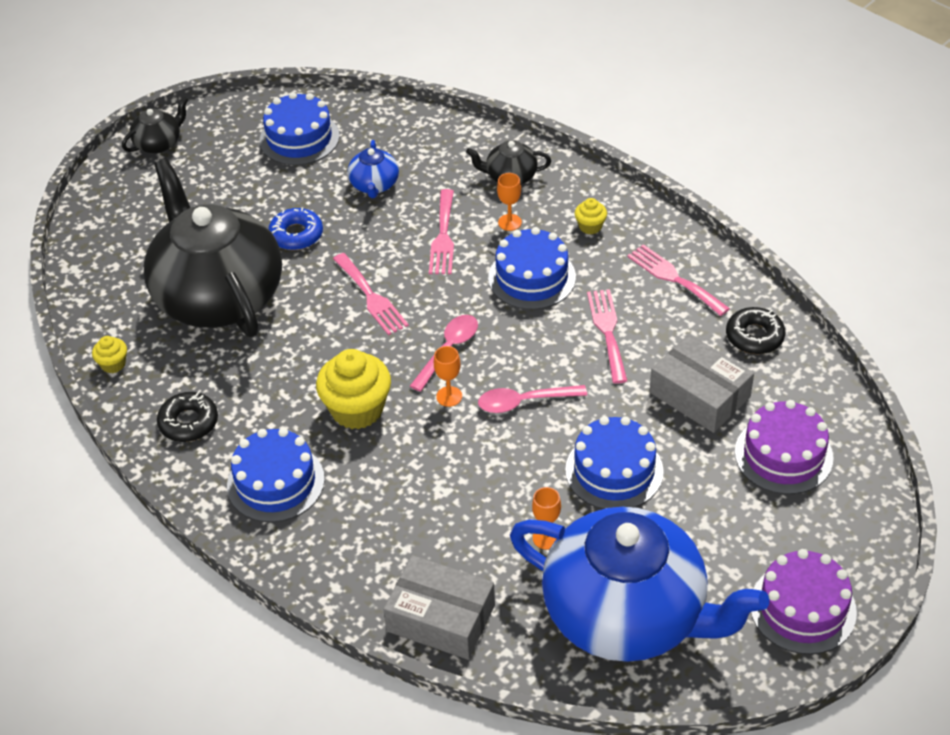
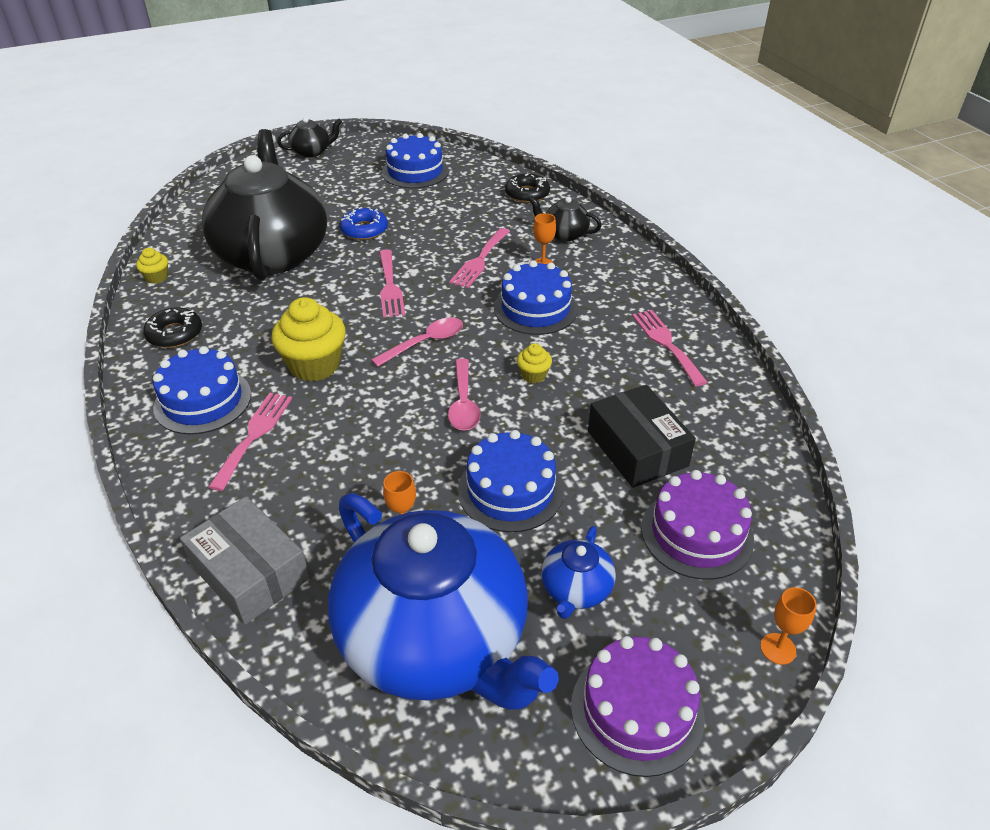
camera: 20 degrees right, 5 degrees down
(374, 185) = (449, 213): blue teapot -> blue teapot (576, 589)
(449, 396) = (400, 378): orange goblet -> orange goblet (778, 648)
(524, 402) = (463, 403): pink spoon -> pink spoon turned 105 degrees counterclockwise
(590, 226) = (611, 285): yellow cupcake -> yellow cupcake (533, 375)
(607, 331) = (578, 368): pink fork -> pink fork (254, 435)
(699, 395) = (637, 448): grey box -> black box
(754, 336) = (721, 413): black donut -> black donut (527, 194)

